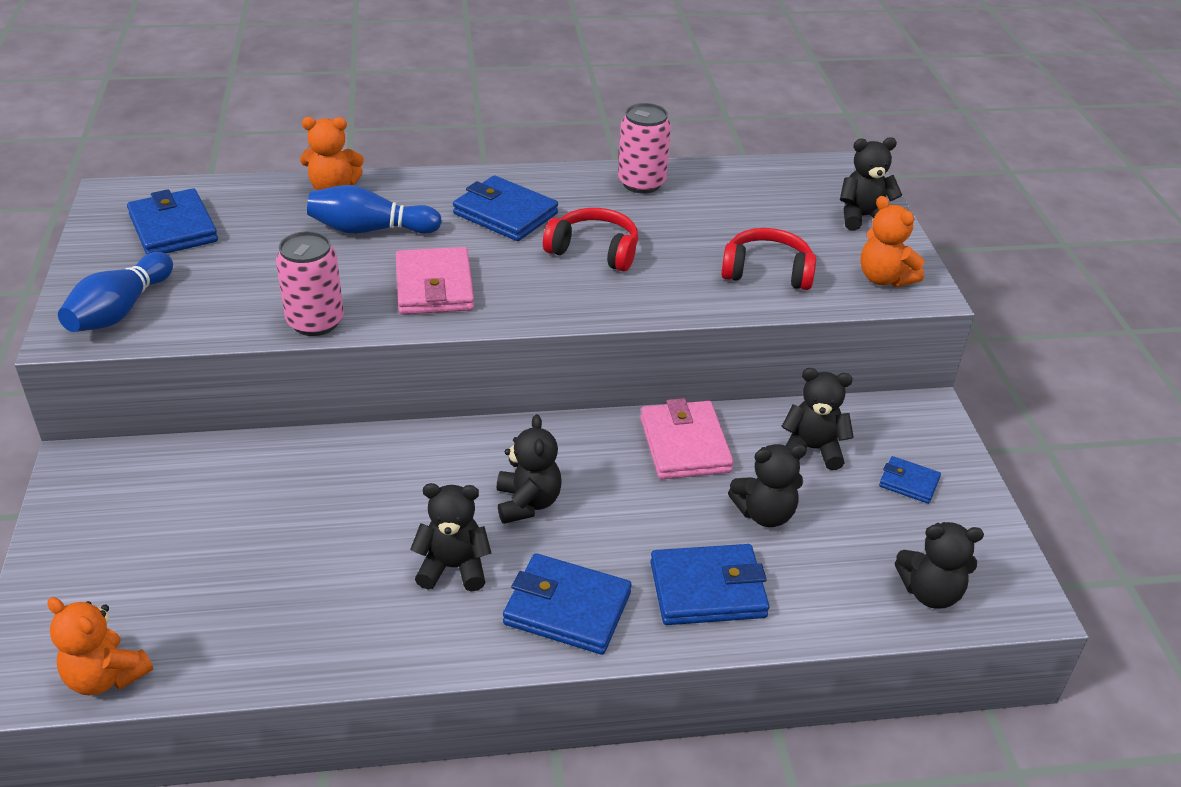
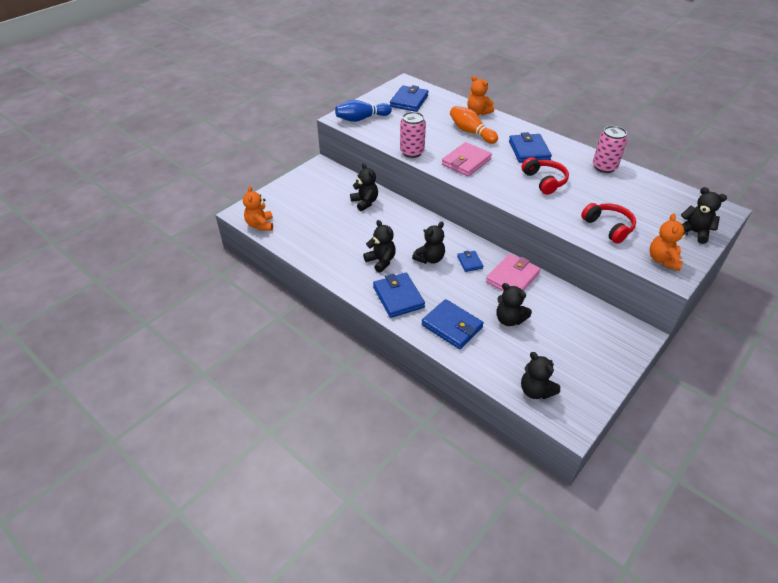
camera: 50 degrees right, 5 degrees up
(370, 230) = (471, 132): blue bowling pin -> orange bowling pin
(812, 449) = (563, 313): black teddy bear -> black teddy bear (365, 202)
(909, 482) = (587, 351): blue wallet -> blue wallet (469, 262)

